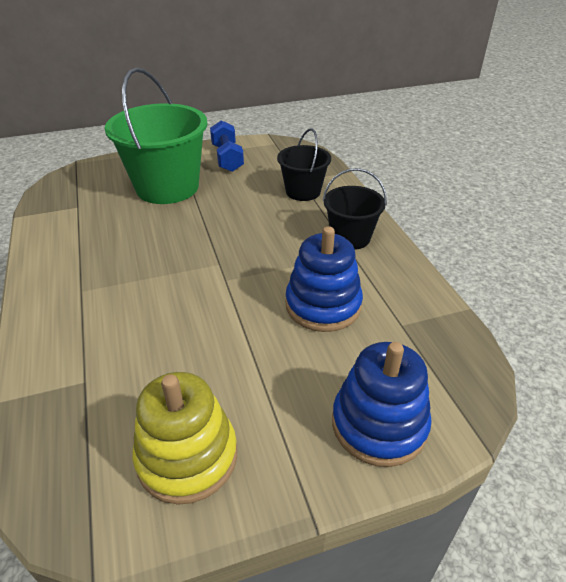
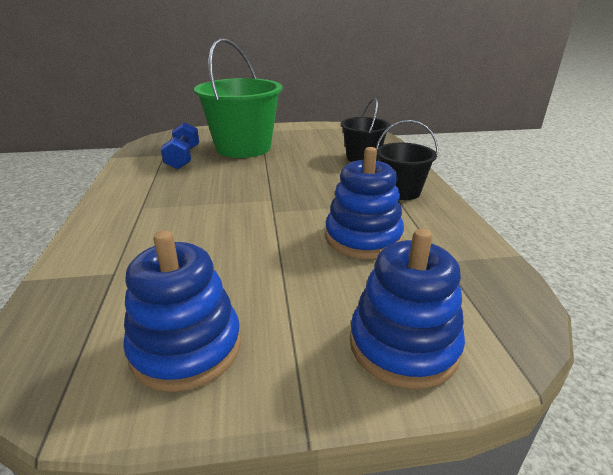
camera: 10 degrees right, 10 degrees down
(187, 456) = (186, 347): yellow stacking toy -> blue stacking toy
(227, 158) = (301, 133): blue dumbbell -> blue dumbbell (183, 158)

